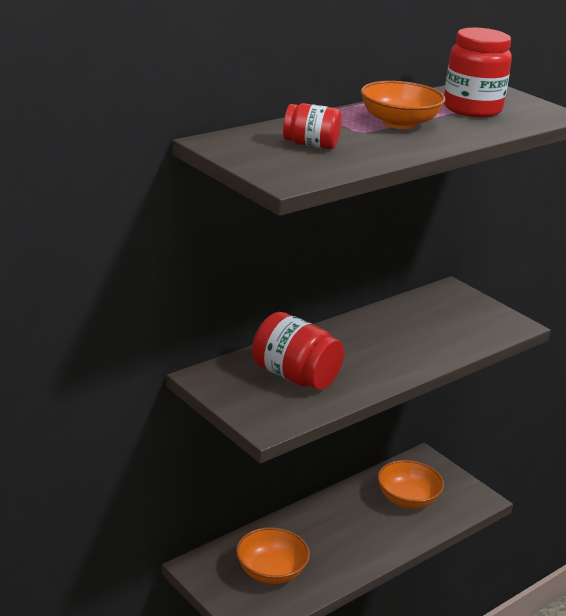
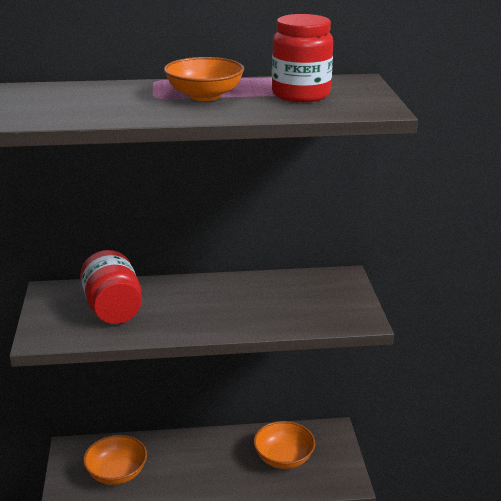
camera: 35 degrees right, 0 degrees up
(311, 145) = (89, 100): red jar -> none

